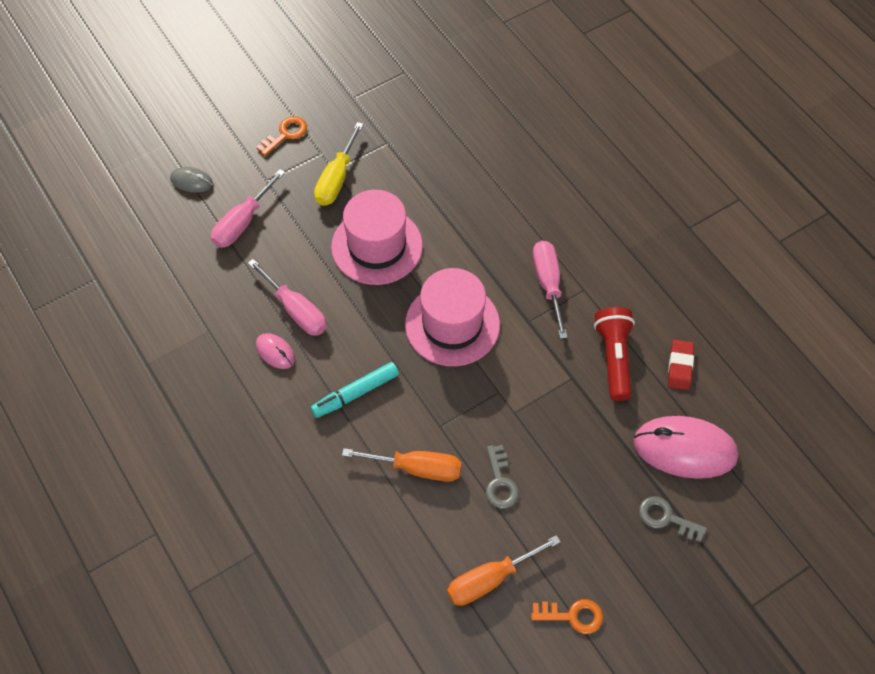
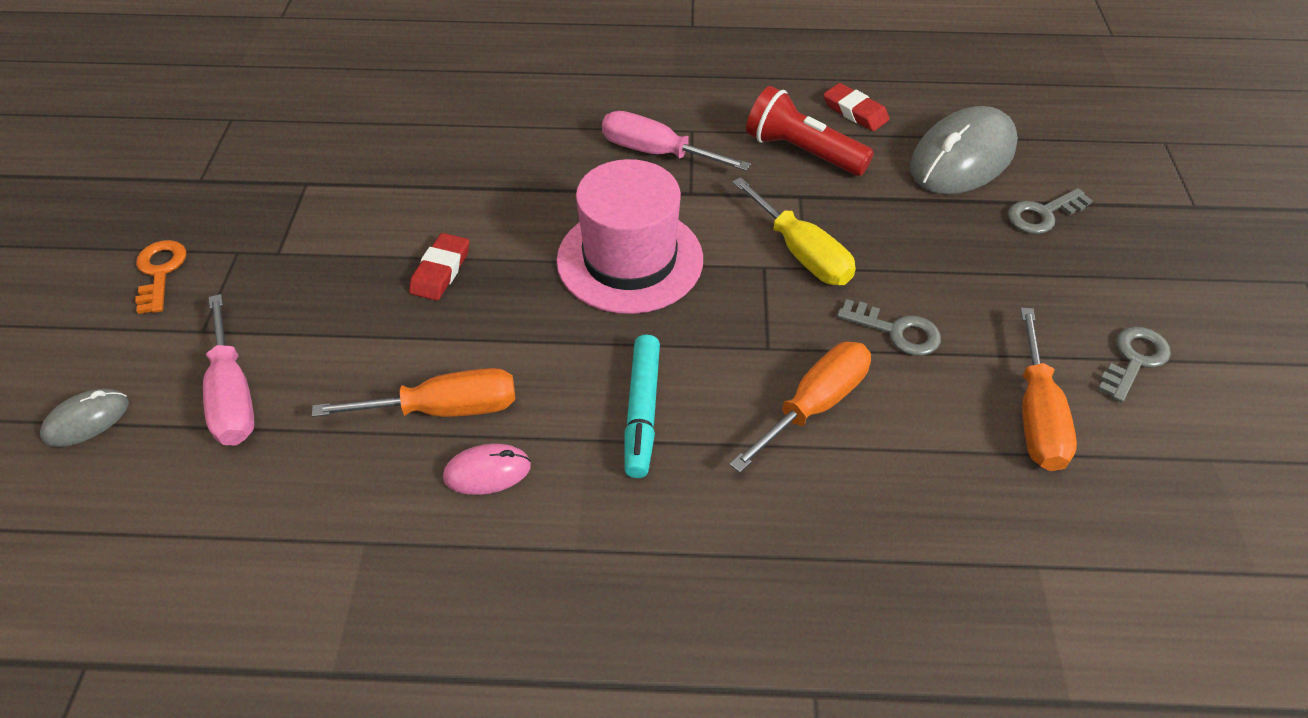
camera: 55 degrees left, 10 degrees down
(296, 310) = (444, 409): pink screwdriver -> orange screwdriver
(336, 179) = (294, 257): yellow screwdriver -> yellow screwdriver (801, 253)
(377, 246) = (440, 271): pink hat -> red eraser
(572, 616) = (1134, 360): orange key -> grey key
(685, 449) = (962, 158): pink mouse -> grey mouse

